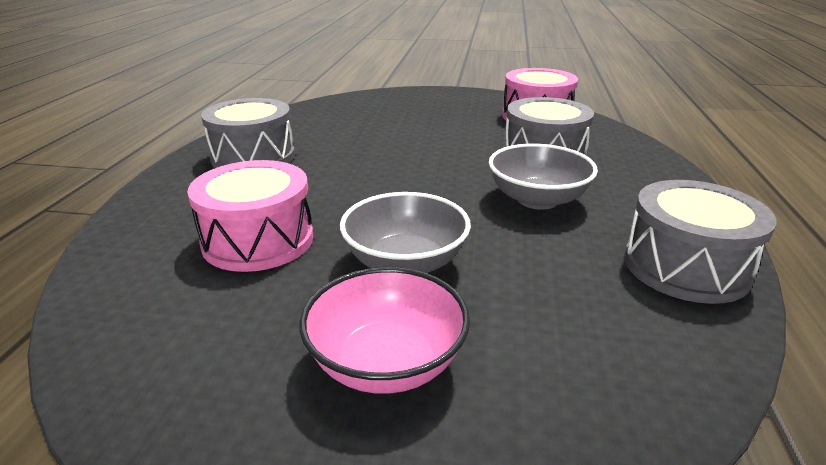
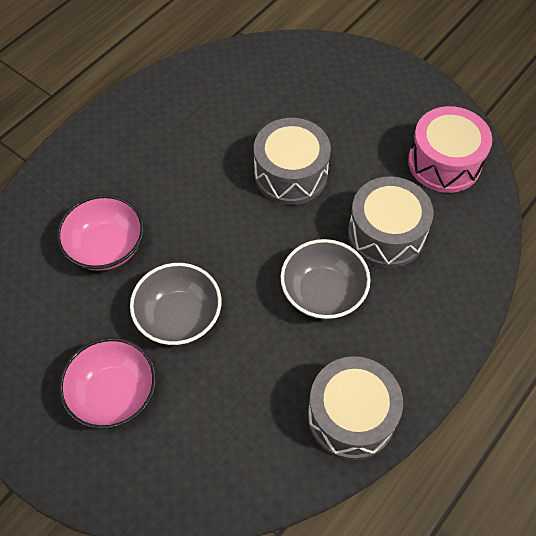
camera: 30 degrees right, 30 degrees up
(253, 157) = (156, 128): grey drum -> grey drum (290, 174)
(258, 240) = (106, 247): pink drum -> pink bowl

